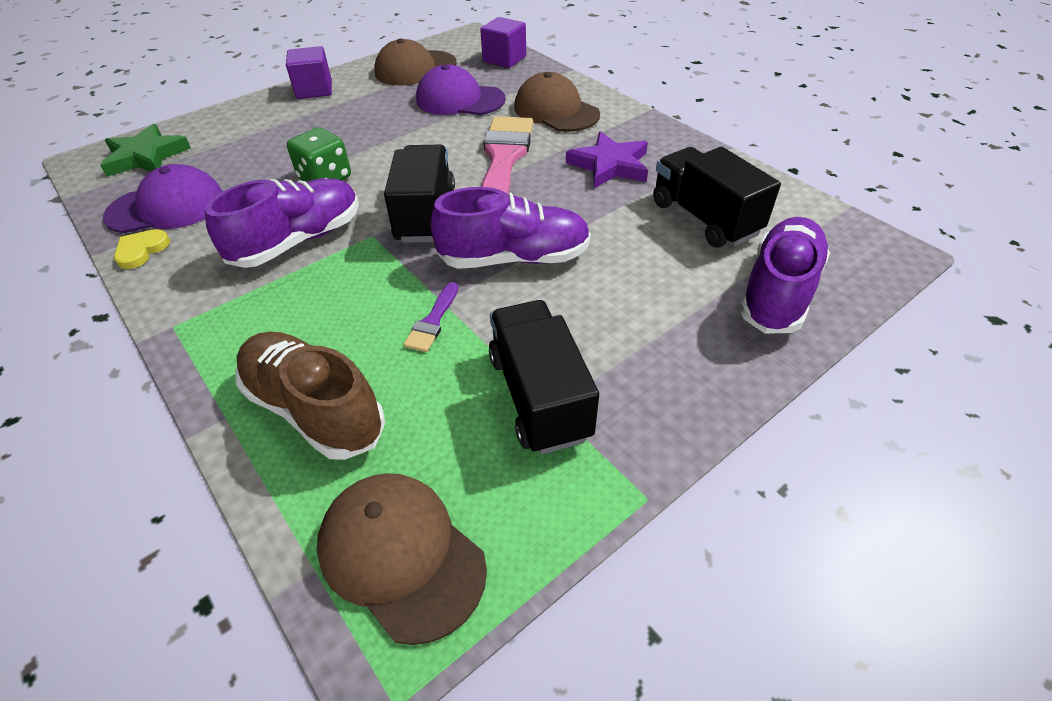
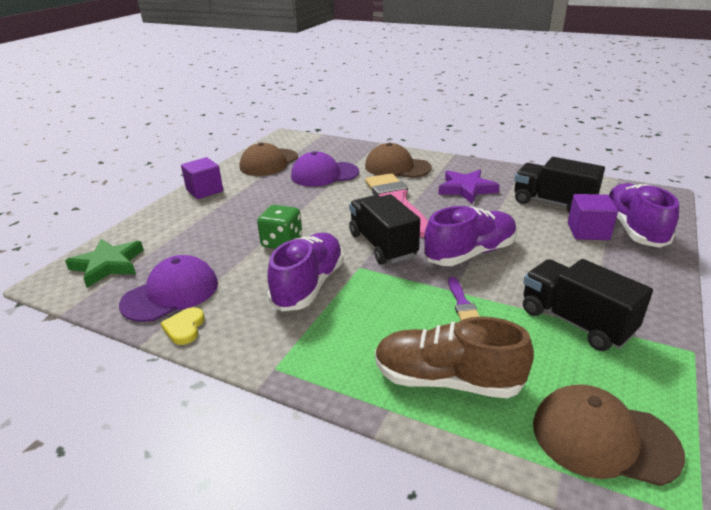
camera: 25 degrees left, 15 degrees down
(504, 59) = (327, 145): purple cube -> purple cube (588, 231)

